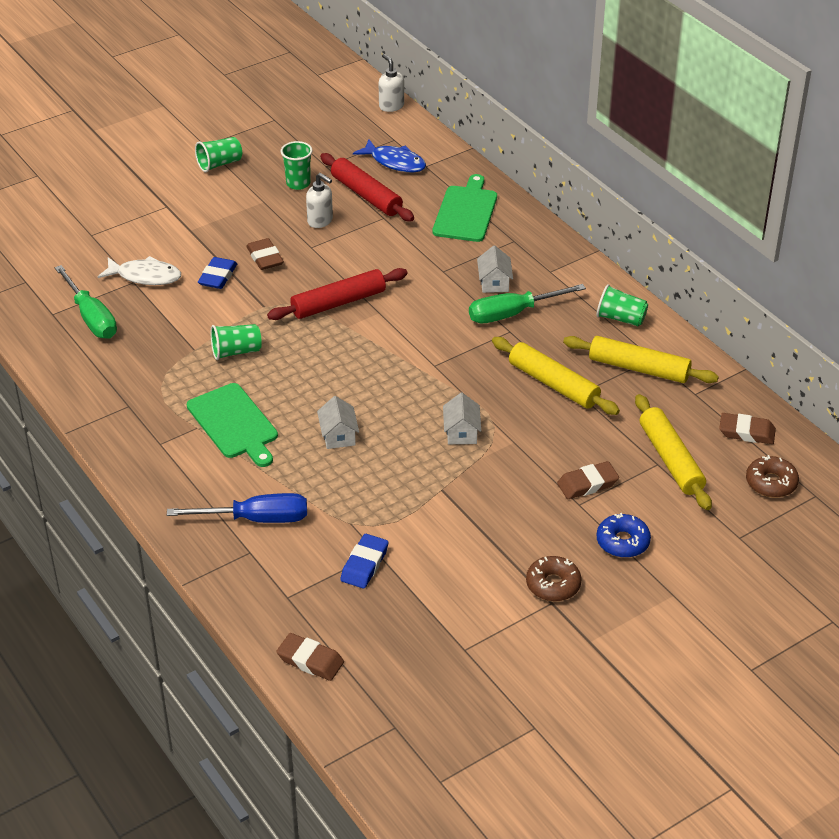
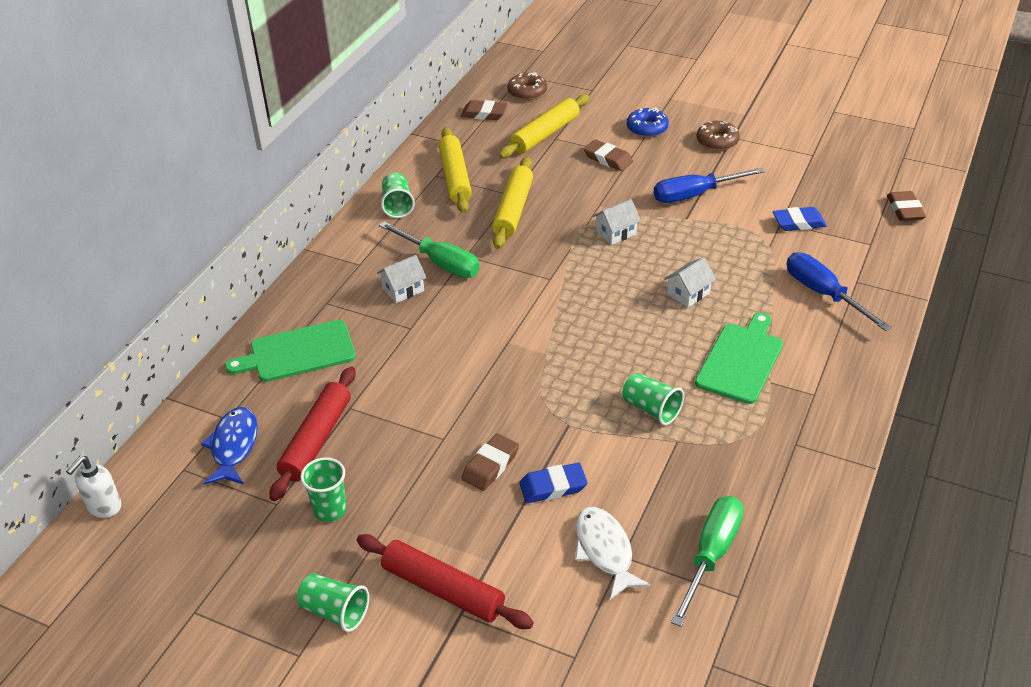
camera: 120 degrees left, 0 degrees up
(320, 221) = (391, 454): white soap dispenser -> none
(338, 303) = (517, 375): red rolling pin -> red rolling pin (443, 589)
(473, 515) = (695, 195): none -> blue screwdriver
(746, 432) = (484, 114): brown eraser -> brown eraser turned 60 degrees counterclockwise

